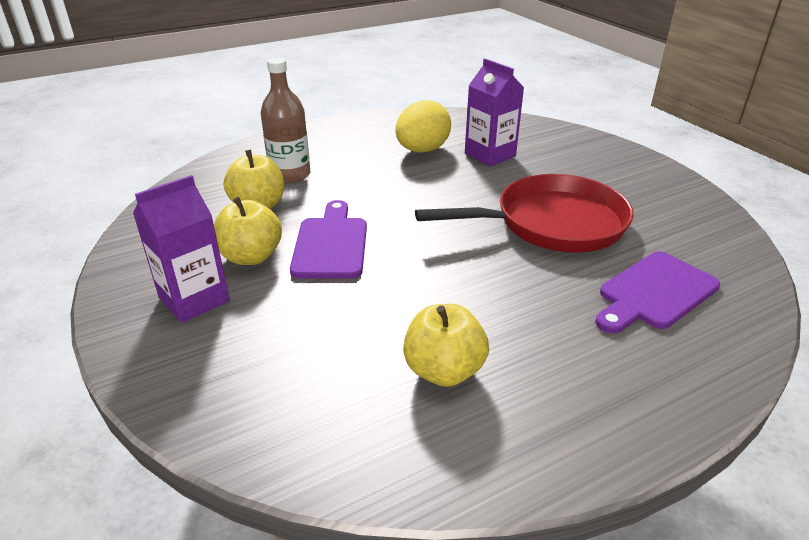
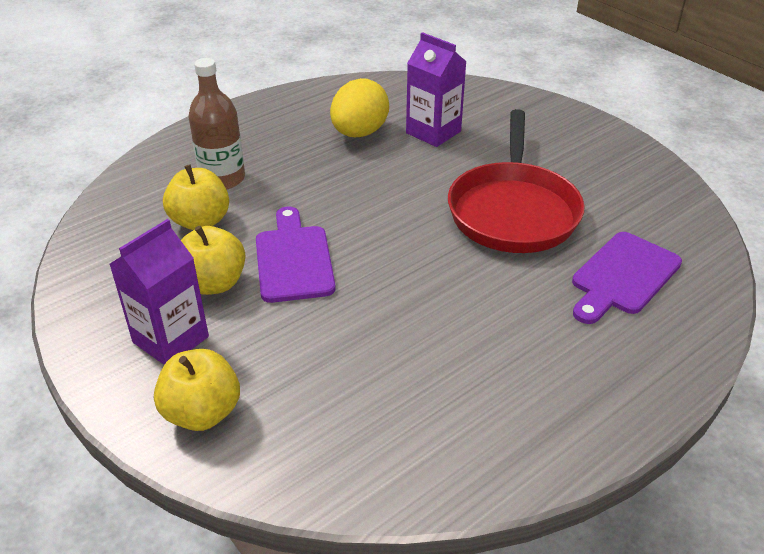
camera: 10 degrees left, 5 degrees up
(444, 370) = (442, 382): yellow apple -> yellow apple (202, 413)
(551, 224) = (513, 210): red pan -> red pan turned 120 degrees clockwise

